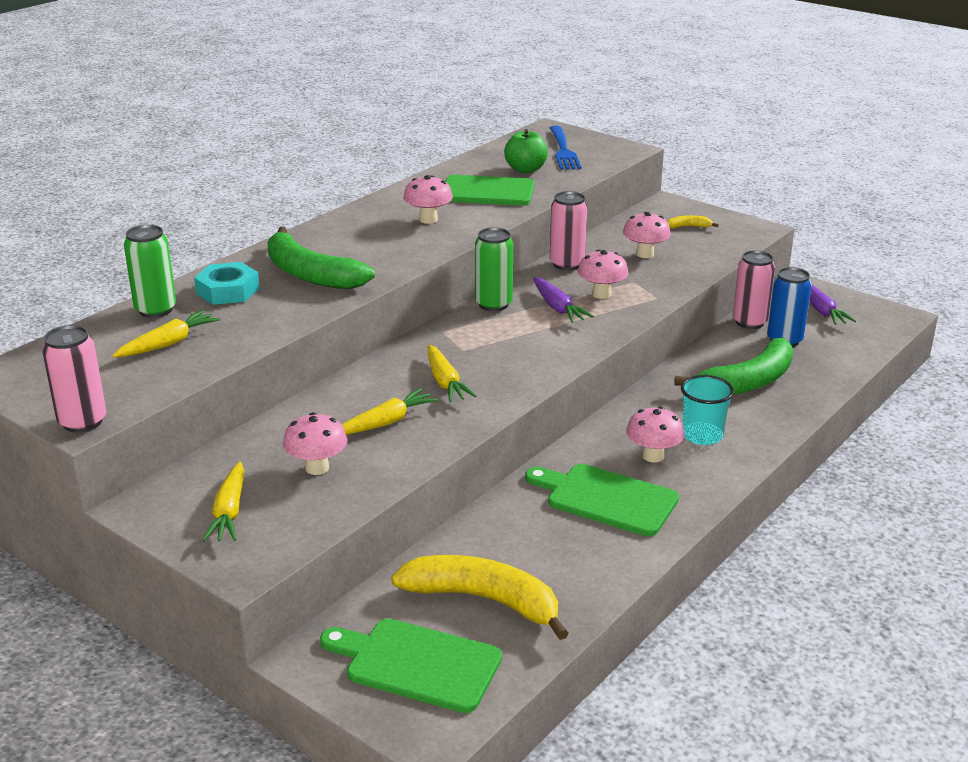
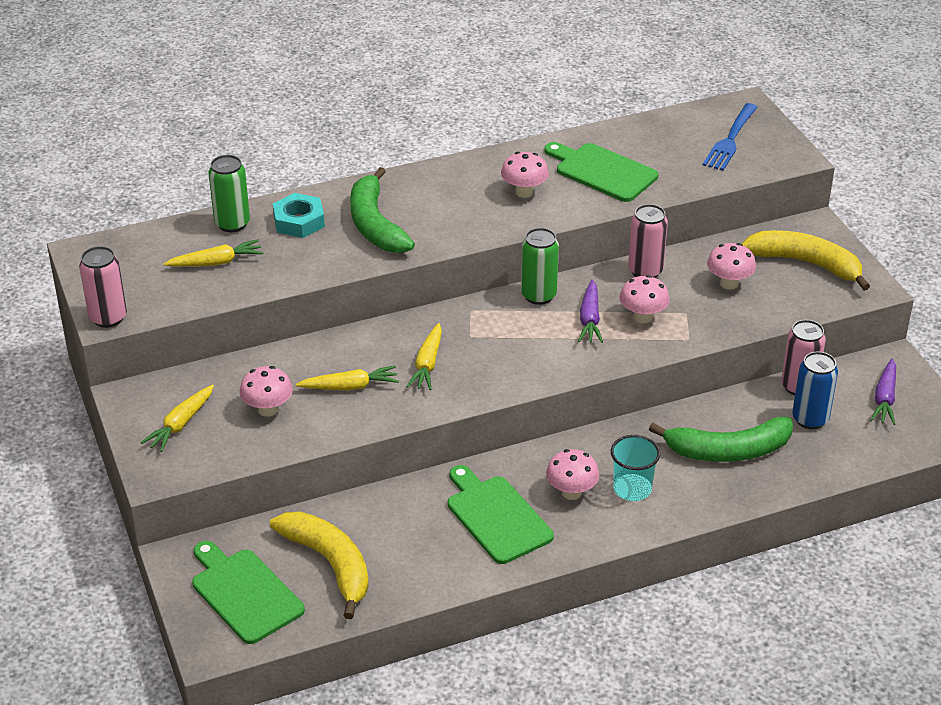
camera: 30 degrees right, 10 degrees up
(525, 169) = (669, 155): green apple -> none
(688, 227) = (805, 263): yellow banana -> yellow banana, size x2.42

